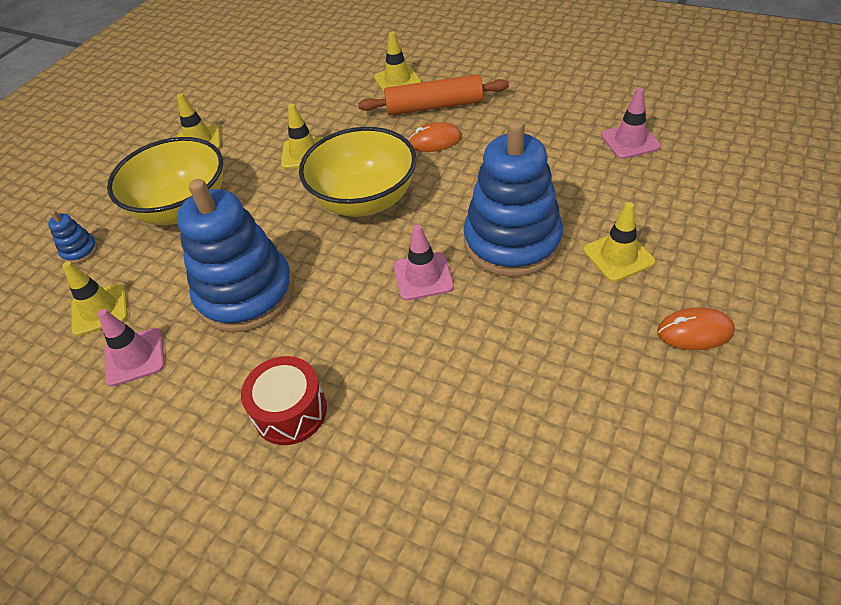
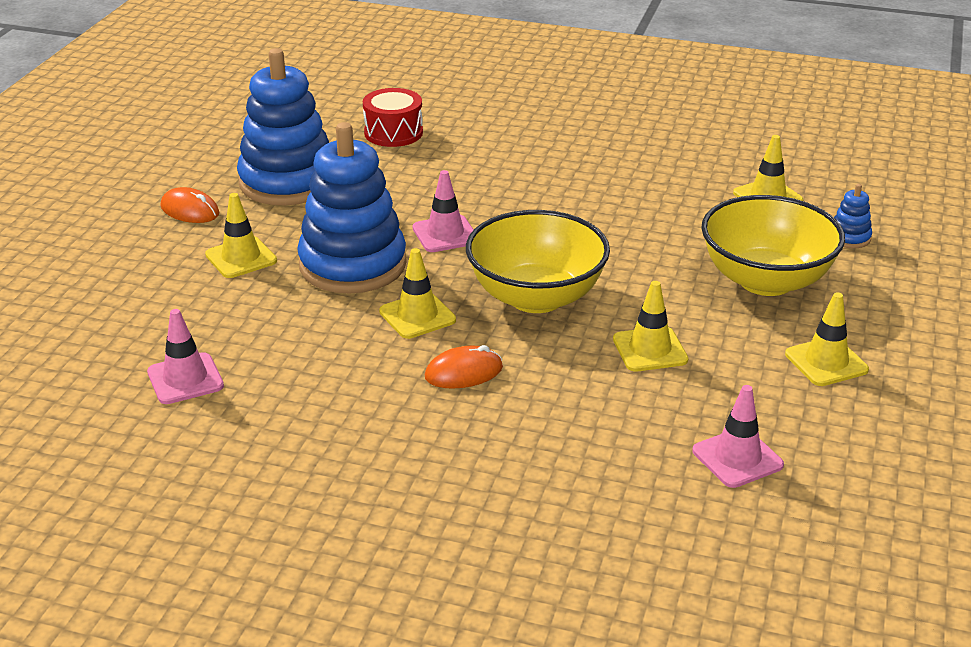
camera: 165 degrees right, 15 degrees down
(134, 357) = (698, 172): pink traffic cone -> pink traffic cone (737, 458)
(246, 294) = (625, 214): blue stacking toy -> blue stacking toy (288, 182)
(290, 411) = (534, 153): red drum -> red drum (393, 133)
(397, 80) = (555, 477): yellow traffic cone -> yellow traffic cone (417, 316)
(434, 106) = (477, 427): orange rolling pin -> none
(695, 331) = (190, 210): orange mouse -> orange mouse turned 45 degrees clockwise

